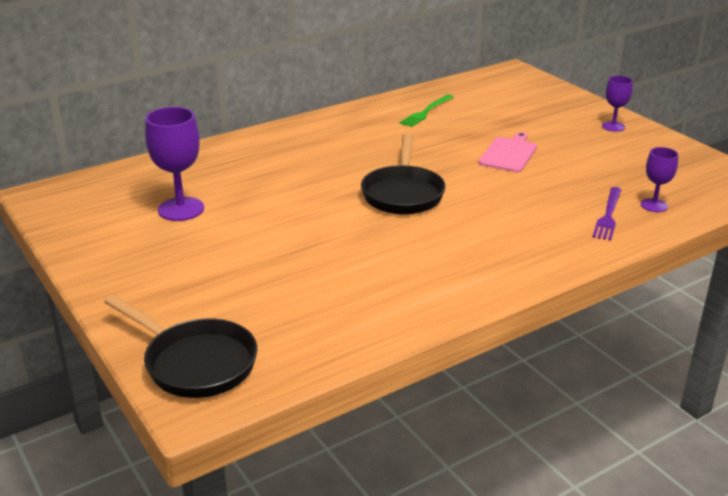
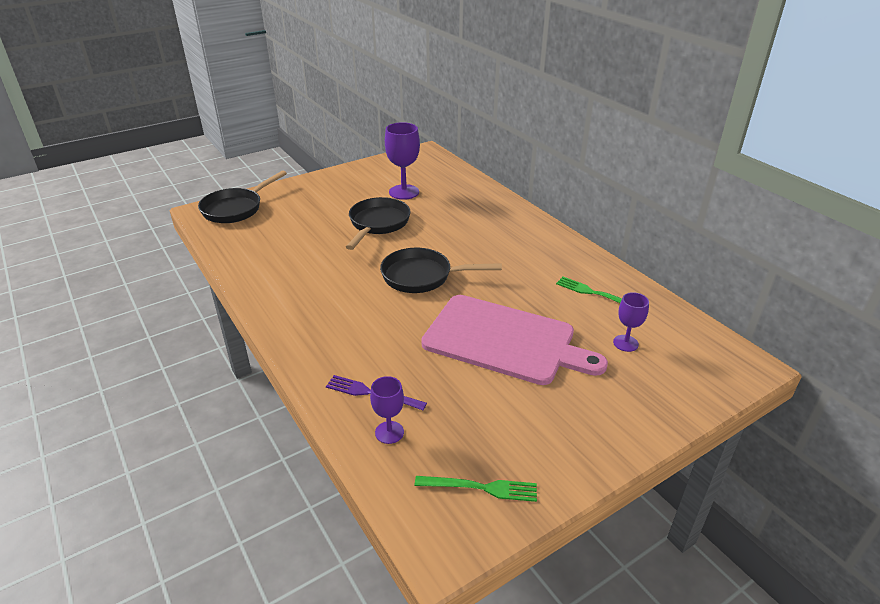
camera: 90 degrees right, 5 degrees up
(274, 225) = (378, 224): none -> black pan
(509, 154) = (504, 340): pink cutting board -> pink cutting board, size x2.05
(613, 126) = (594, 434): purple goblet -> purple goblet (625, 343)
(691, 168) = (480, 488): none -> green fork

